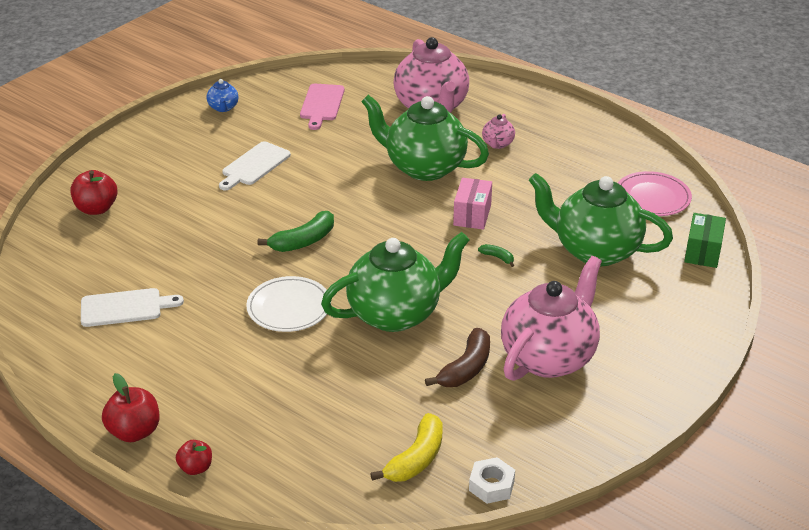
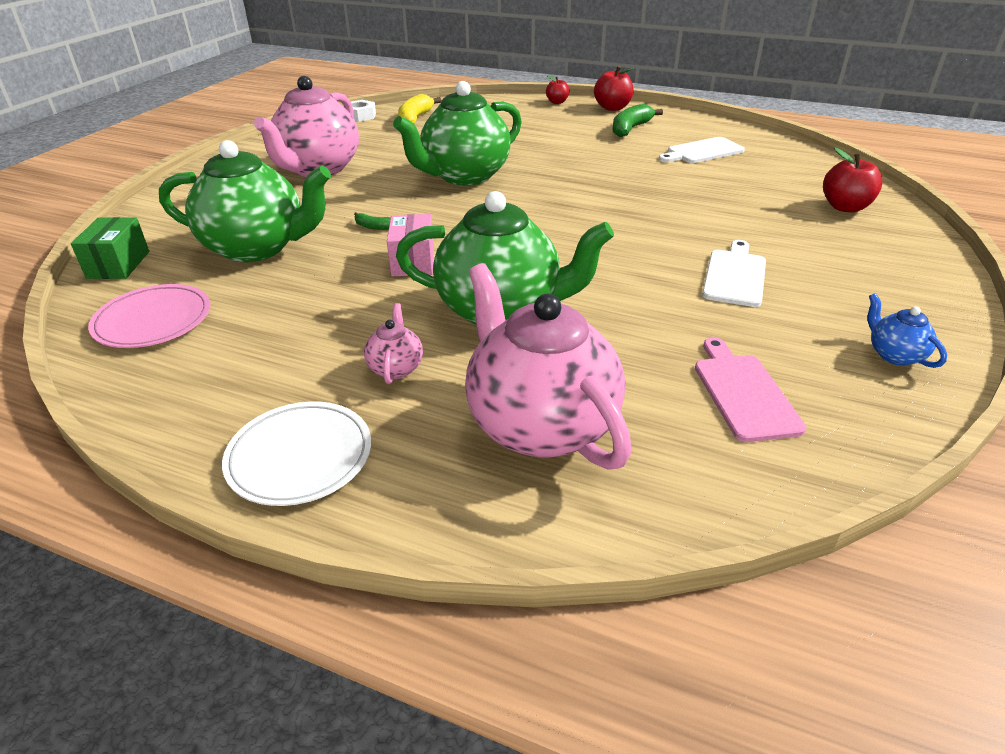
camera: 165 degrees right, 0 degrees up
(289, 307) = (564, 168): white plate -> white plate (300, 456)
(303, 241) = (594, 212): green banana -> green banana (630, 129)
(466, 368) = (390, 156): brown banana -> none

